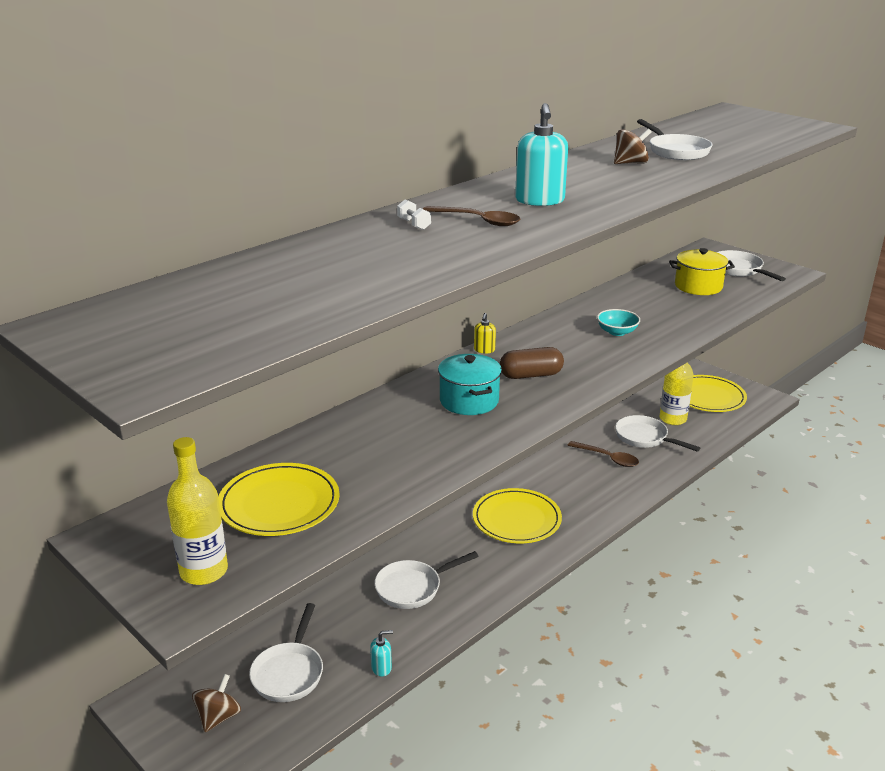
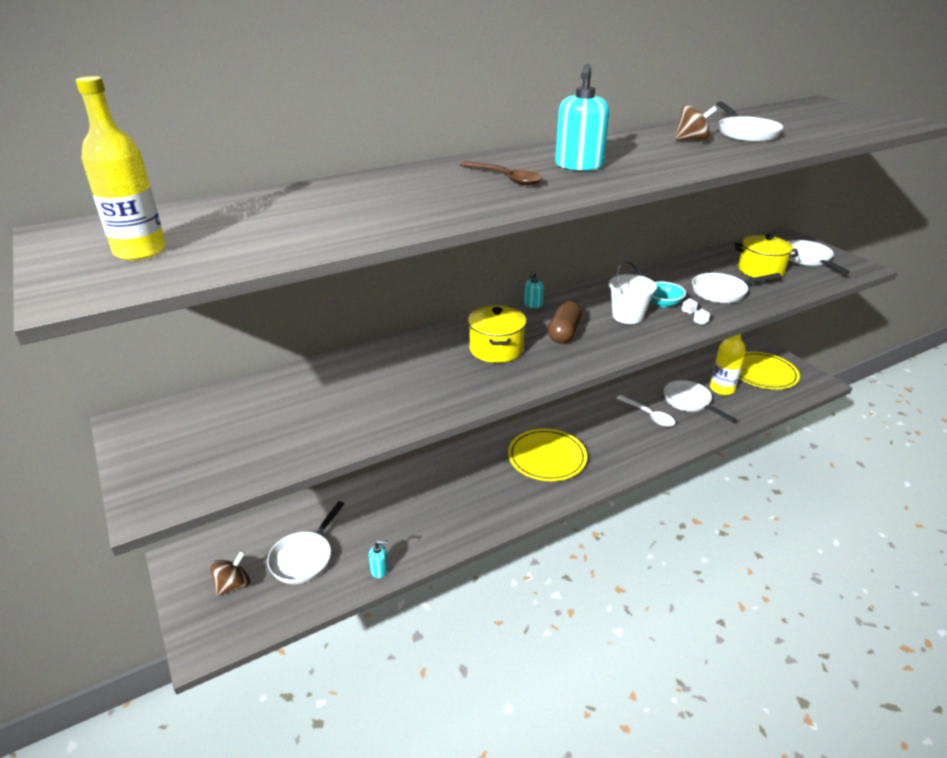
camera: 15 degrees right, 5 degrees up
(204, 571) = (189, 469): yellow bottle -> yellow bottle (140, 251)
(279, 503) = (285, 418): yellow plate -> none
(413, 588) = (434, 503): white pan -> white pan (722, 292)
(414, 224) = (443, 176): white dumbbell -> white dumbbell (694, 318)
(469, 401) = (496, 349): turquoise pot -> yellow pot
(484, 350) = (533, 305): yellow soap dispenser -> turquoise soap dispenser
(531, 375) = (563, 333): brown capsule -> brown capsule turned 75 degrees counterclockwise
(587, 349) = (627, 316): none -> white bucket
(607, 458) = (648, 415): brown spoon -> white spoon

